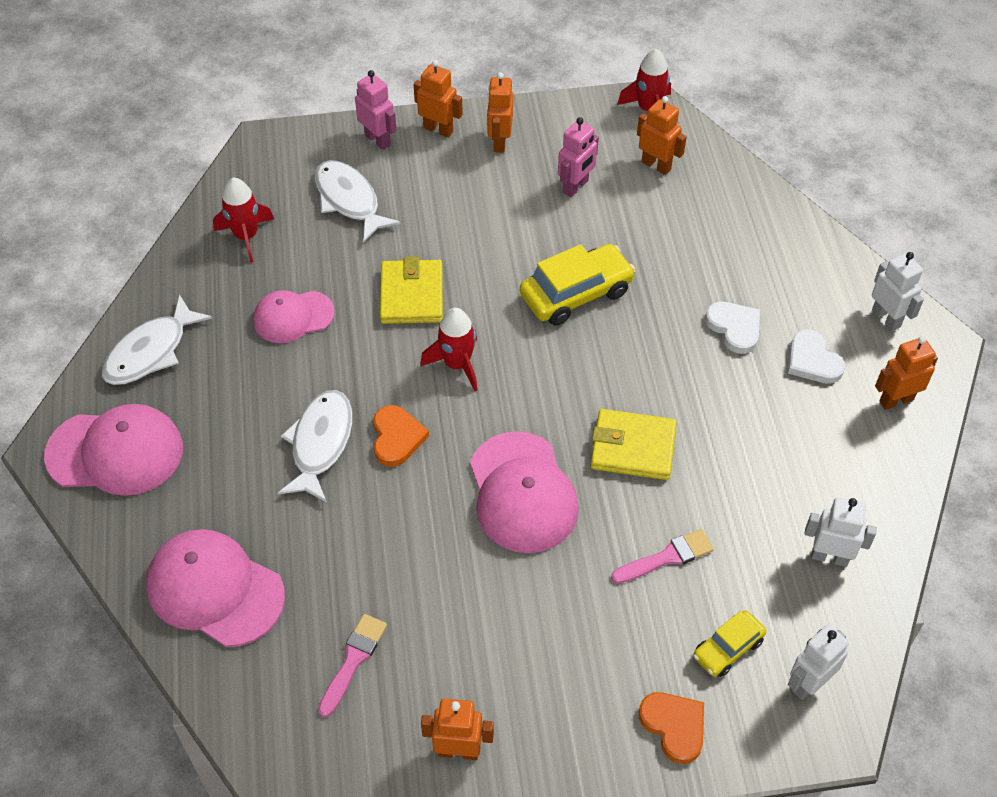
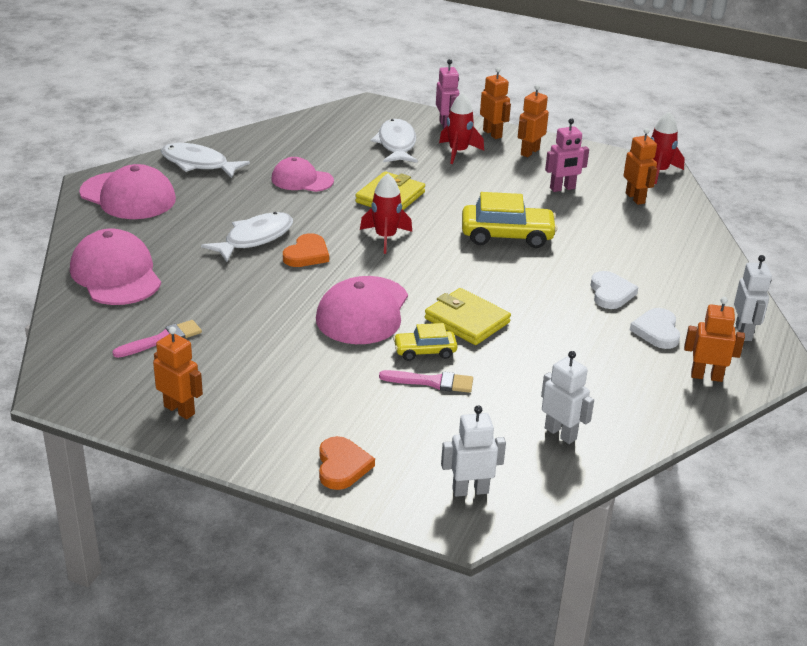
camera: 30 degrees right, 20 degrees down
(151, 351) = (198, 164): white fish -> white fish turned 45 degrees clockwise
(246, 236) = (312, 138): red rocket -> red rocket (458, 152)
(728, 648) = (427, 445): yellow car -> yellow car (425, 351)

